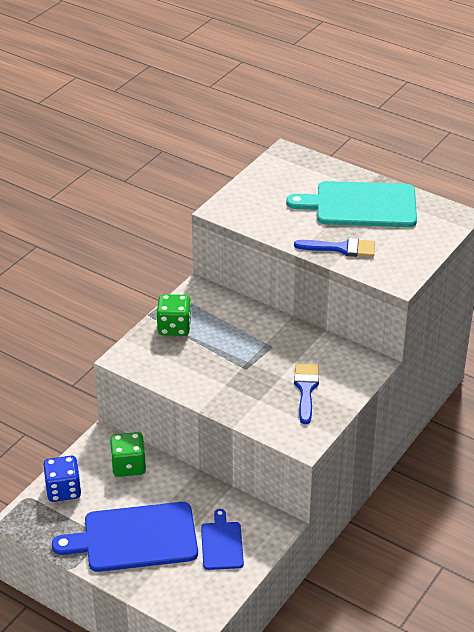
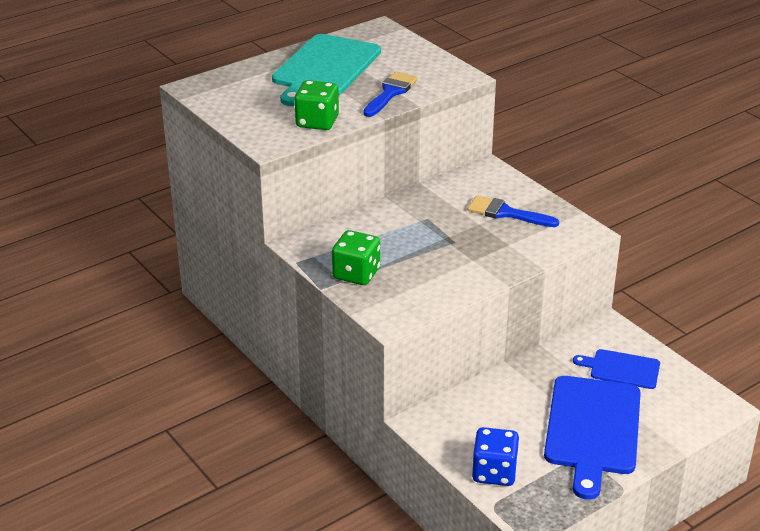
camera: 70 degrees left, 5 degrees down
(128, 466) = (476, 412): green dice -> green dice (317, 122)

